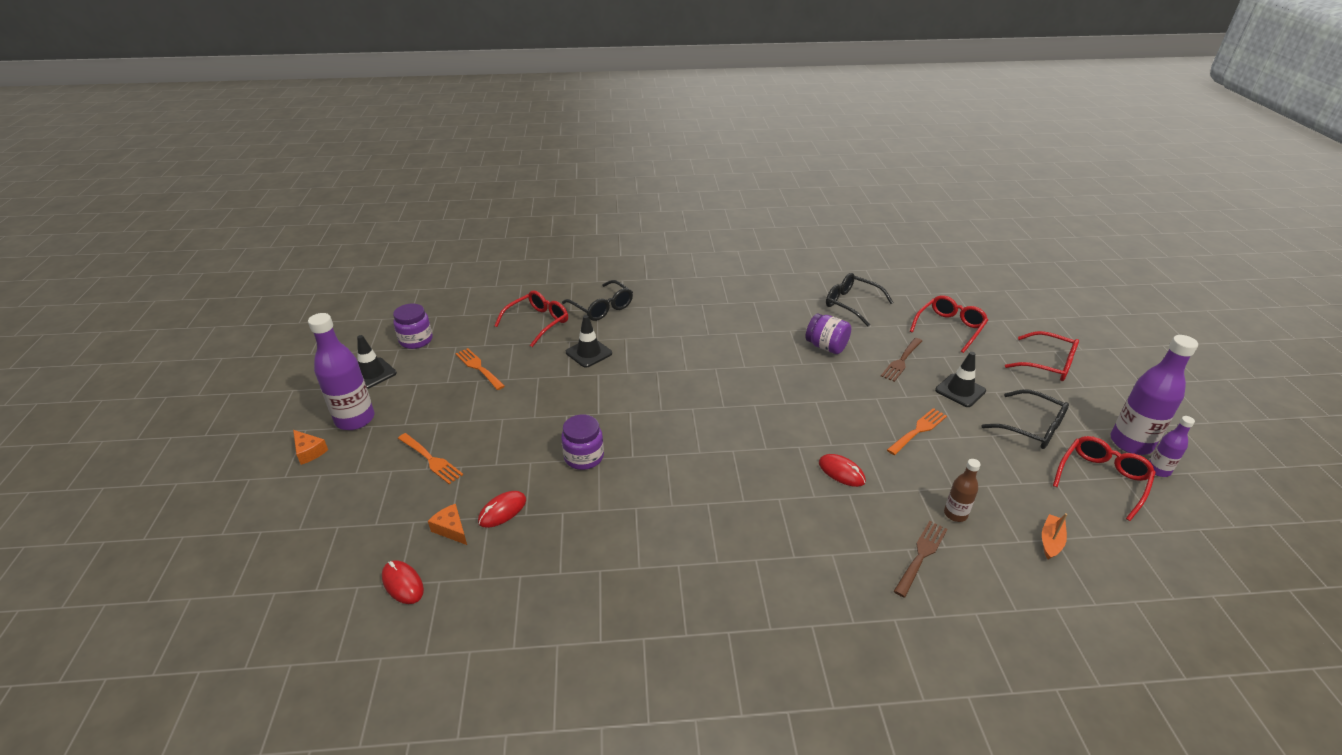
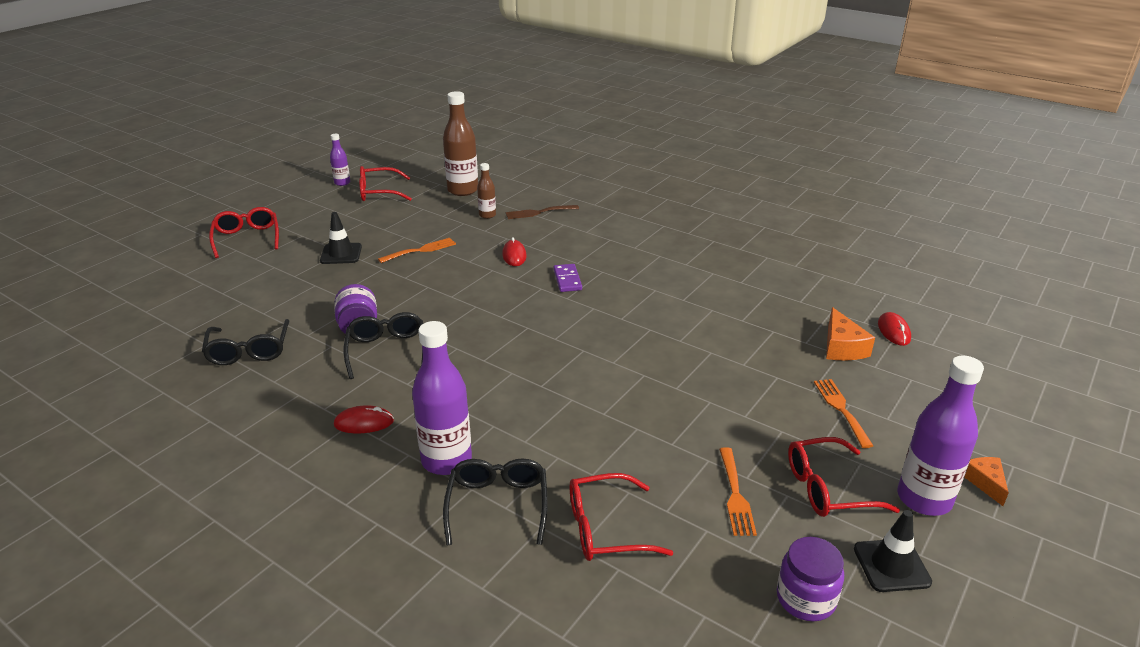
camera: 140 degrees left, 5 degrees down
(451, 529) = (842, 347): orange cheese -> orange cheese, size x1.51
(502, 511) = (791, 341): red mouse -> red mouse (364, 423)
(584, 457) = (692, 346): purple jar -> none
(588, 353) = (586, 444): black traffic cone -> none
(758, 470) = (567, 280): none -> purple domino
(901, 361) = (330, 288): brown fork -> none
(918, 430) = (421, 250): orange fork -> orange fork turned 150 degrees clockwise
(949, 328) = (235, 289): red glasses -> red glasses (828, 488)
(1031, 427) = (352, 221): black glasses -> black glasses (387, 350)
(1051, 541) = (463, 190): orange boat -> brown bottle
(1131, 443) = (322, 194): purple bottle -> purple bottle (446, 460)

